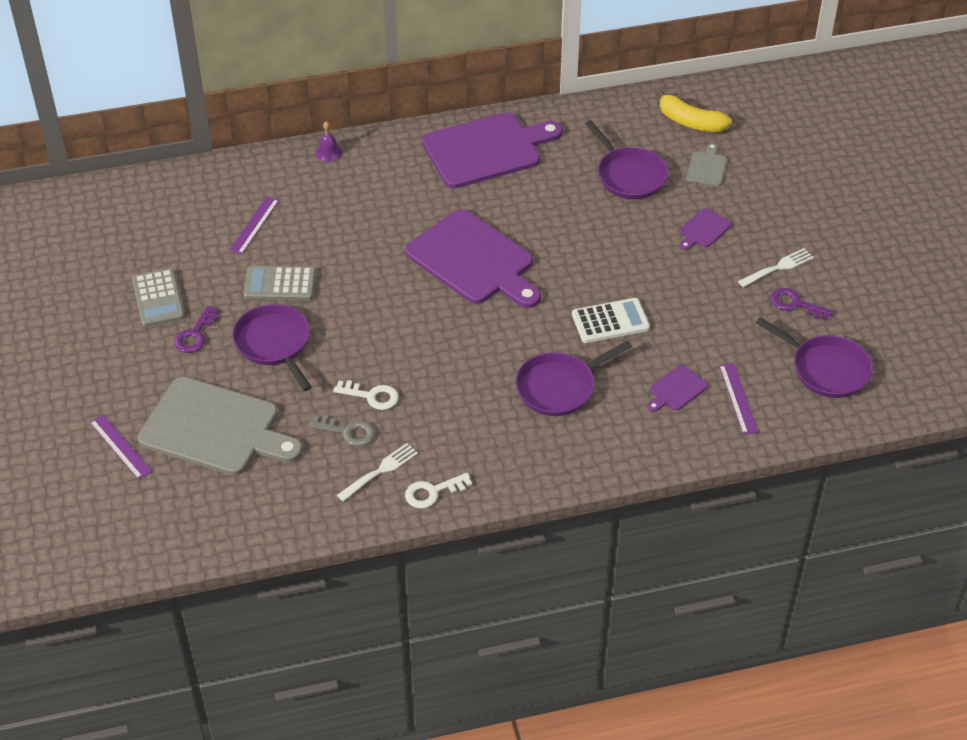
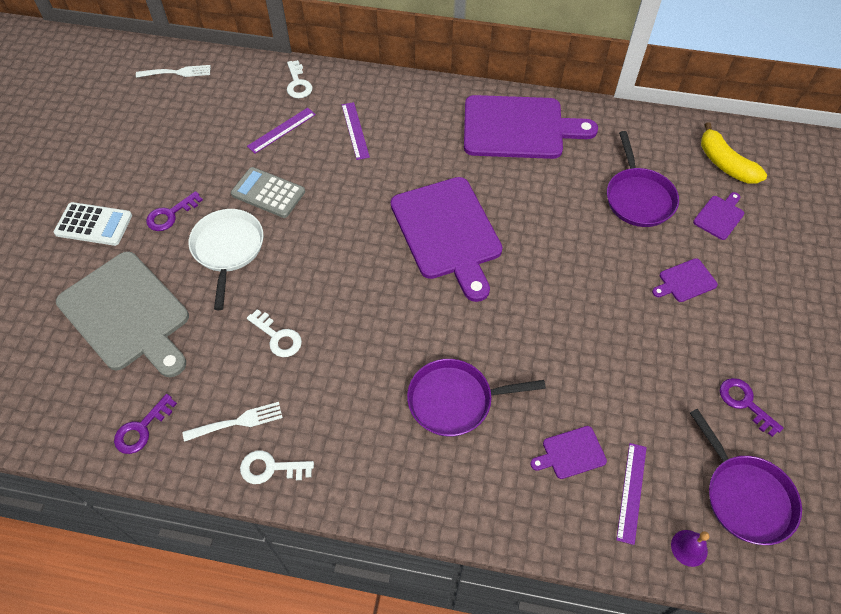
camera: 25 degrees right, 10 degrees up
(120, 446) = (42, 299): purple ruler -> purple ruler (355, 130)
(158, 298) = (164, 169): grey calculator -> none
(241, 177) = (298, 84): none -> white key
(274, 343) = (228, 249): purple pan -> white pan
(297, 508) = (141, 429): none -> purple key
(328, 152) = (382, 85): purple bell -> purple bell (689, 548)
(348, 432) = (235, 366): grey key -> none
(610, 321) = (542, 347): white calculator -> white calculator (94, 224)
(707, 167) = (719, 216): grey cutting board -> purple cutting board
(778, 267) = (745, 353): white fork -> white fork (177, 72)

